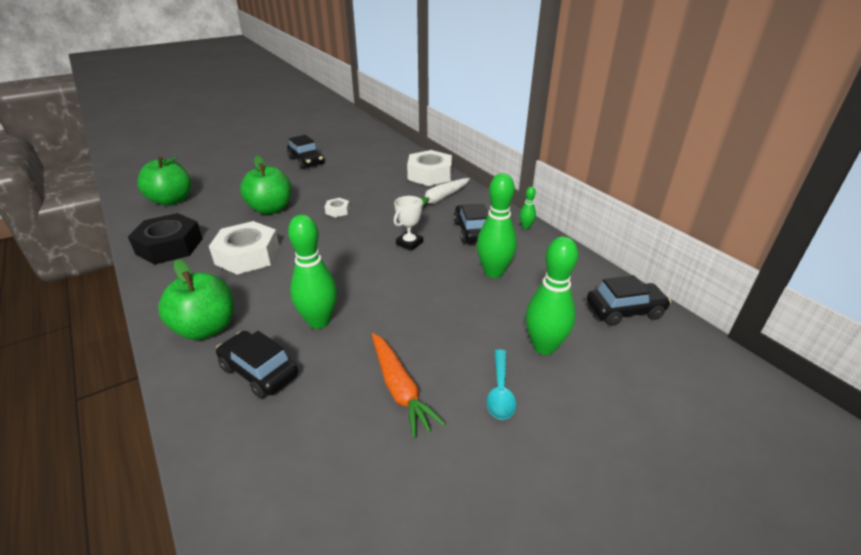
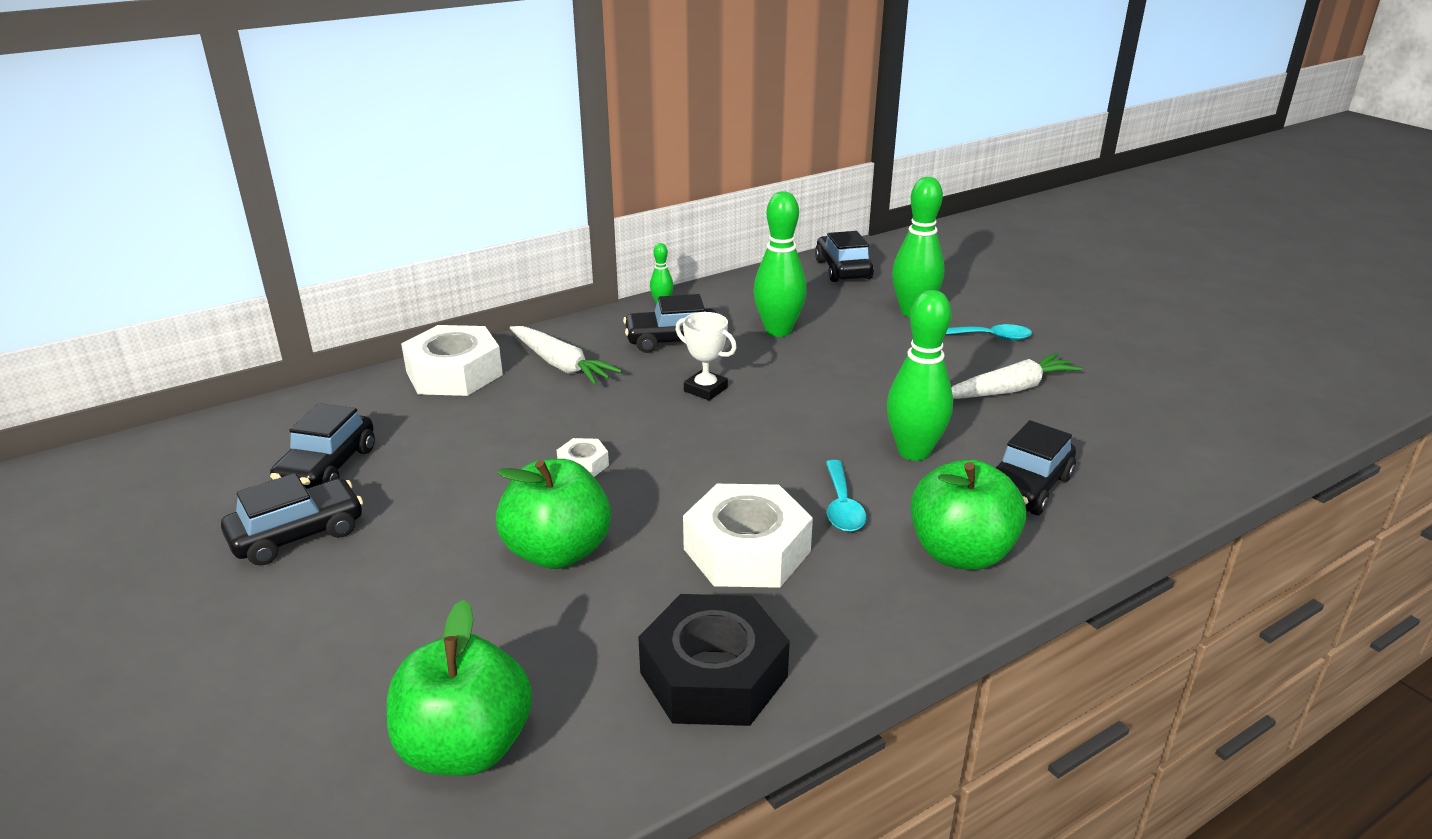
camera: 90 degrees left, 5 degrees down
(271, 287) = (842, 506): none -> turquoise spoon
(351, 160) = (327, 467): none -> black car
(400, 389) = (1010, 390): orange carrot -> white carrot

